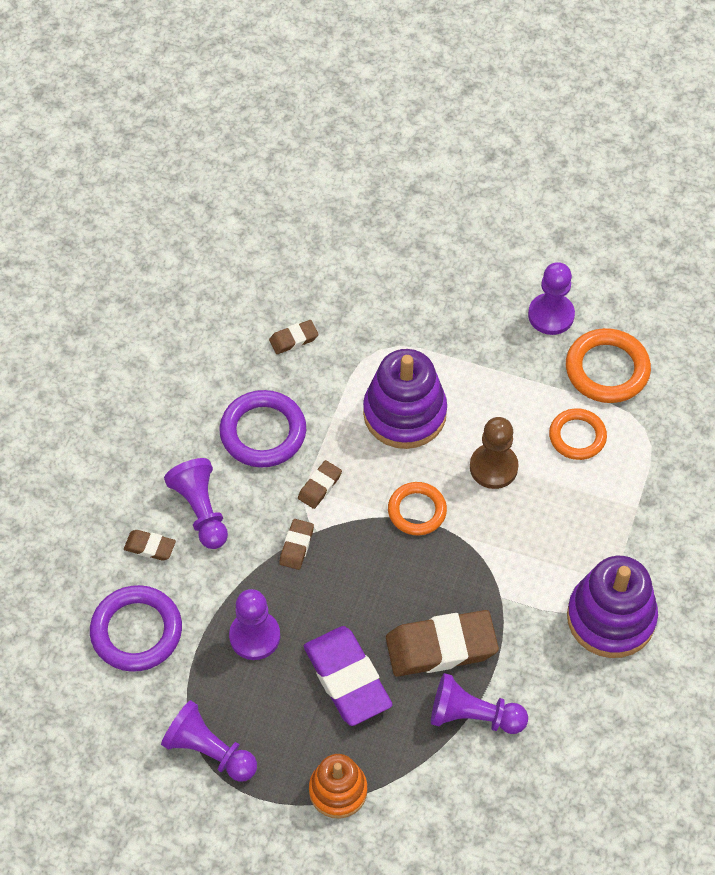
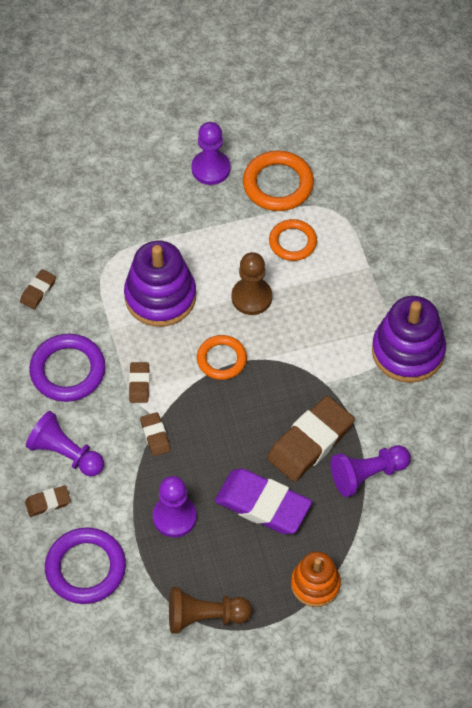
camera: 35 degrees left, 0 degrees up
(209, 751) = (205, 616): purple pawn -> brown pawn

